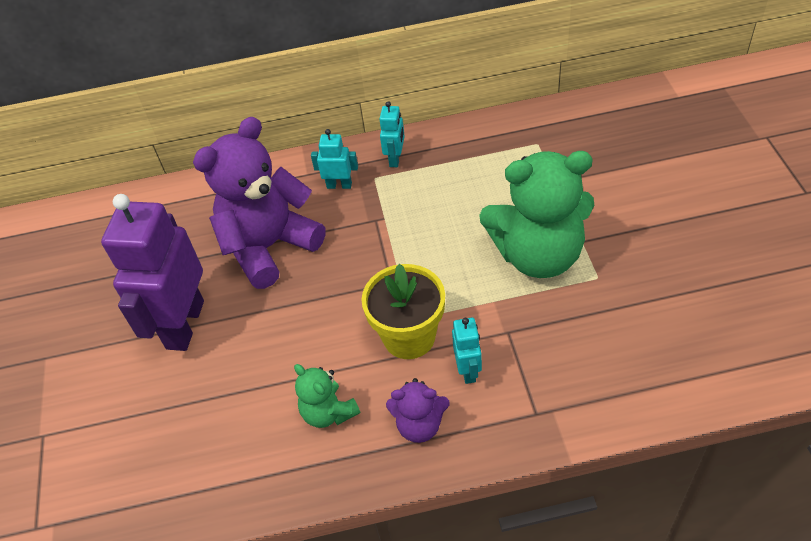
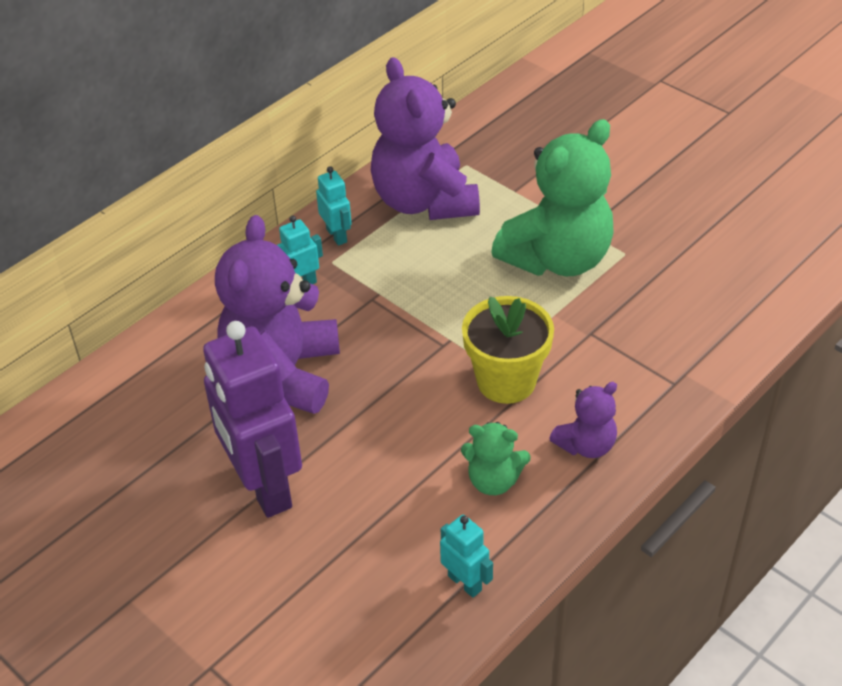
camera: 40 degrees left, 5 degrees down
(468, 370) = (586, 380): turquoise robot -> turquoise robot (465, 582)
(479, 160) = (424, 201): none -> purple teddy bear

